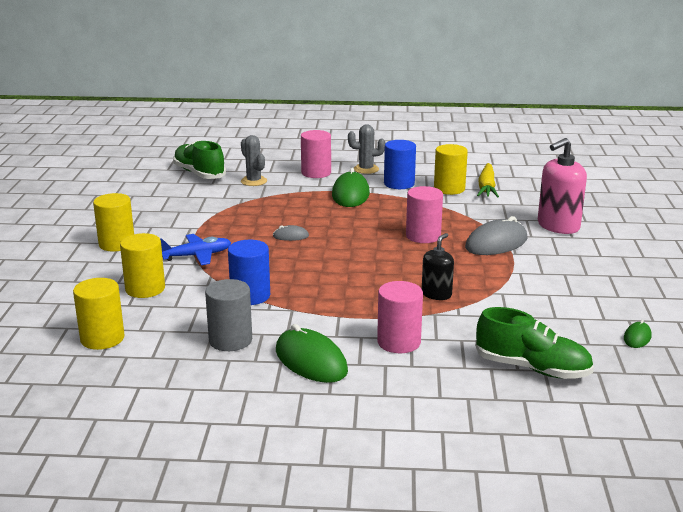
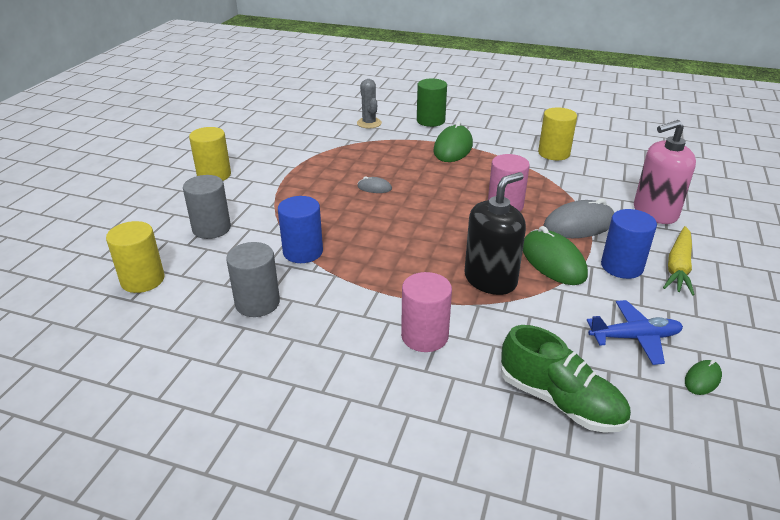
camera: 15 degrees right, 10 degrees up
(145, 289) = (211, 228): yellow cylinder -> grey cylinder
(196, 256) = (277, 198): blue plane -> blue plane (635, 338)
(199, 174) = (324, 110): green shoe -> none
(311, 361) = (323, 344): green mouse -> green mouse (553, 261)
(316, 173) = (430, 121): pink cylinder -> green cylinder
(366, 169) = (480, 122): grey cactus -> none
(399, 184) = (505, 142): blue cylinder -> blue cylinder (621, 266)
(436, 294) = (490, 280): black soap dispenser -> black soap dispenser, size x1.69
(486, 187) = (593, 156): yellow carrot -> yellow carrot (678, 267)

